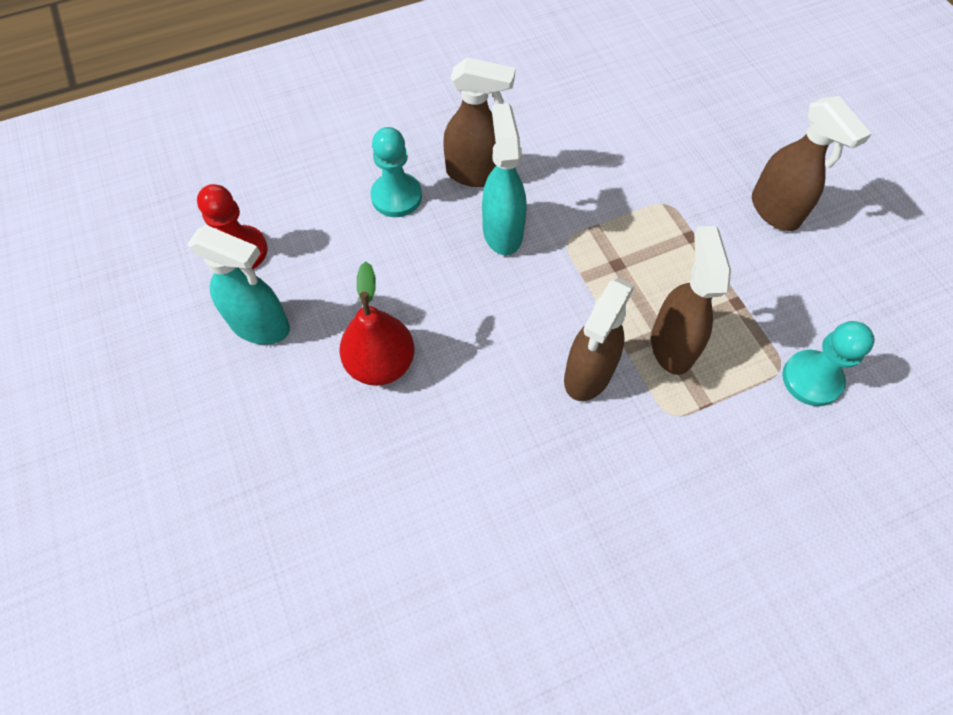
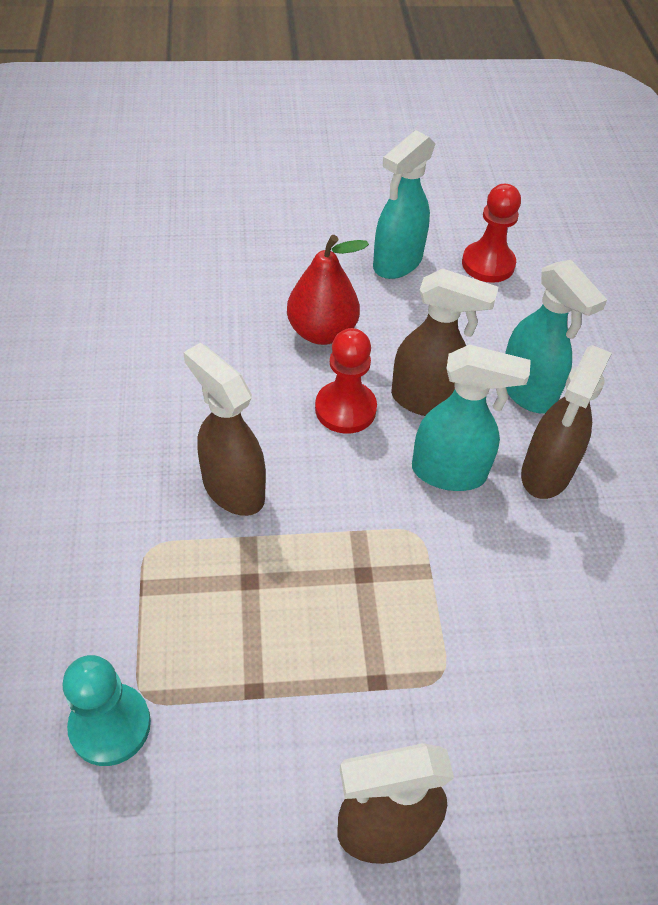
camera: 105 degrees right, 10 degrees down
(396, 197) = (527, 391): turquoise pawn -> turquoise spray bottle
(468, 318) = (345, 409): none -> red pawn
(671, 345) = (229, 585): brown spray bottle -> brown spray bottle (426, 400)

